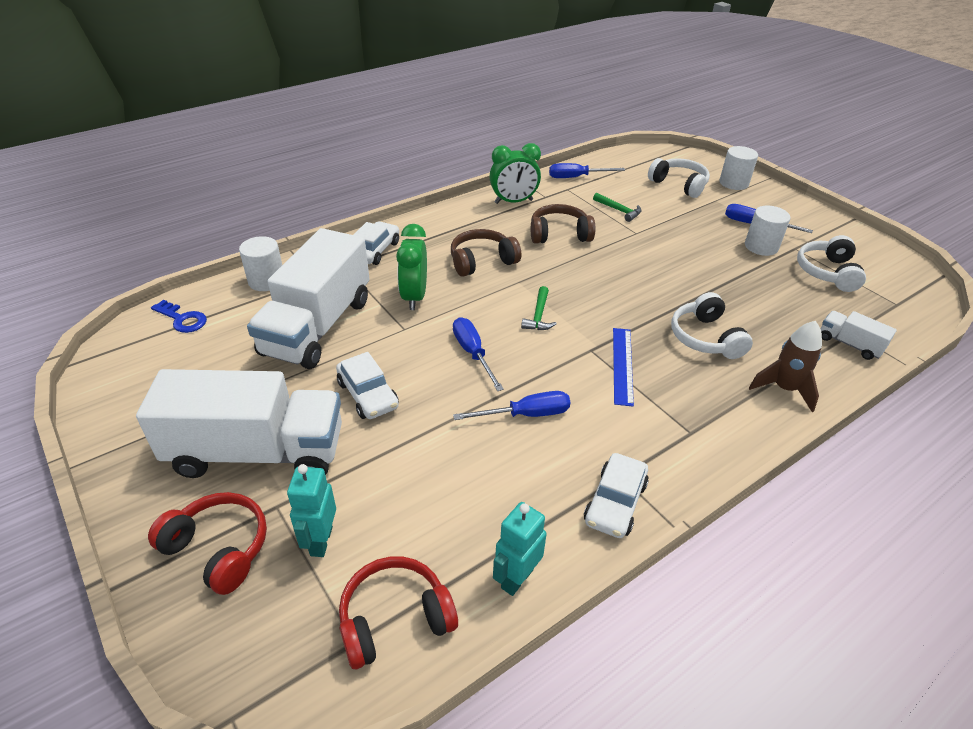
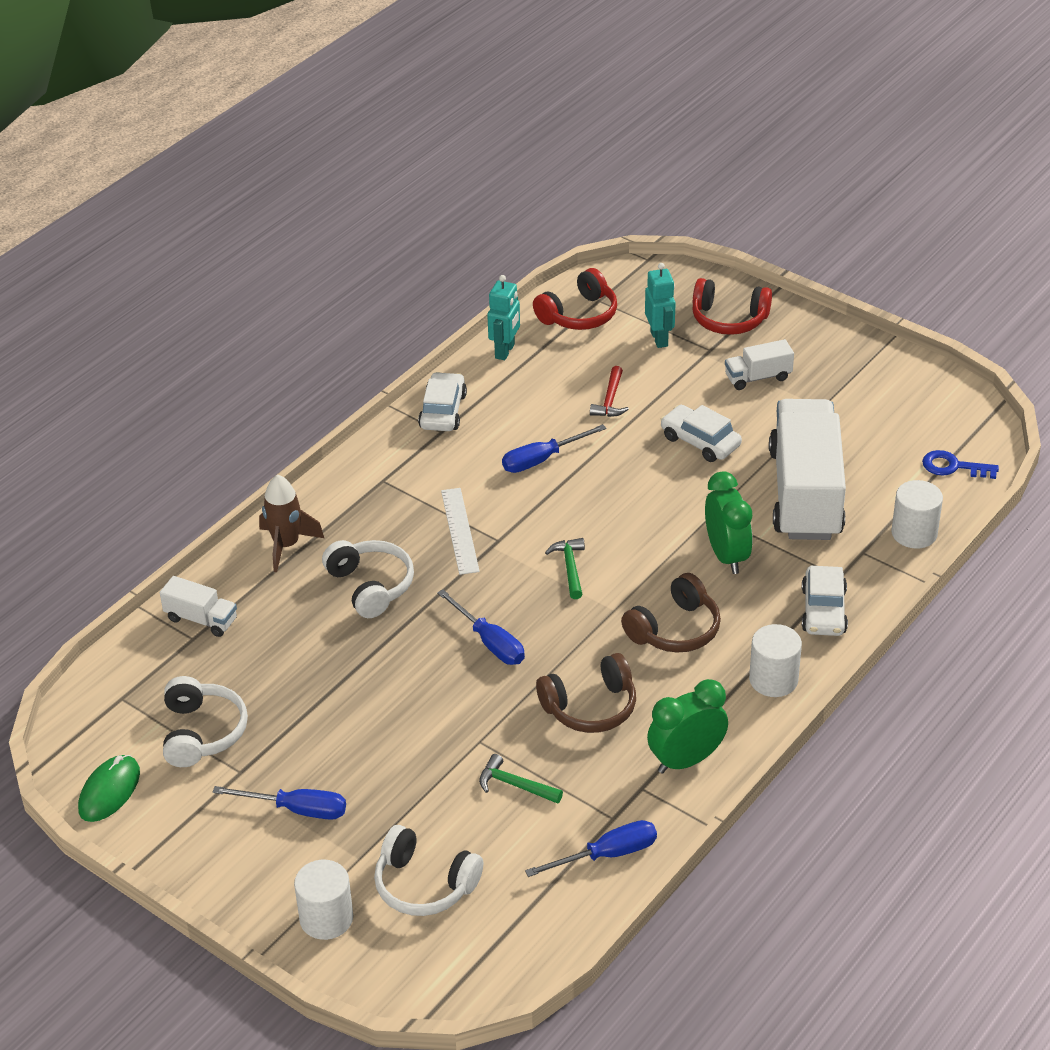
camera: 165 degrees right, 0 degrees up
(257, 452) = (758, 377): white truck -> white truck, size x0.43
(426, 466) = (610, 400): none -> red hammer
(473, 353) = (622, 505): blue screwdriver -> blue screwdriver (490, 642)
(622, 365) = (460, 530): blue ruler -> white ruler
(761, 246) = (291, 761): white cylinder -> white cylinder (773, 680)
(883, 255) = (109, 791): none -> green mouse

